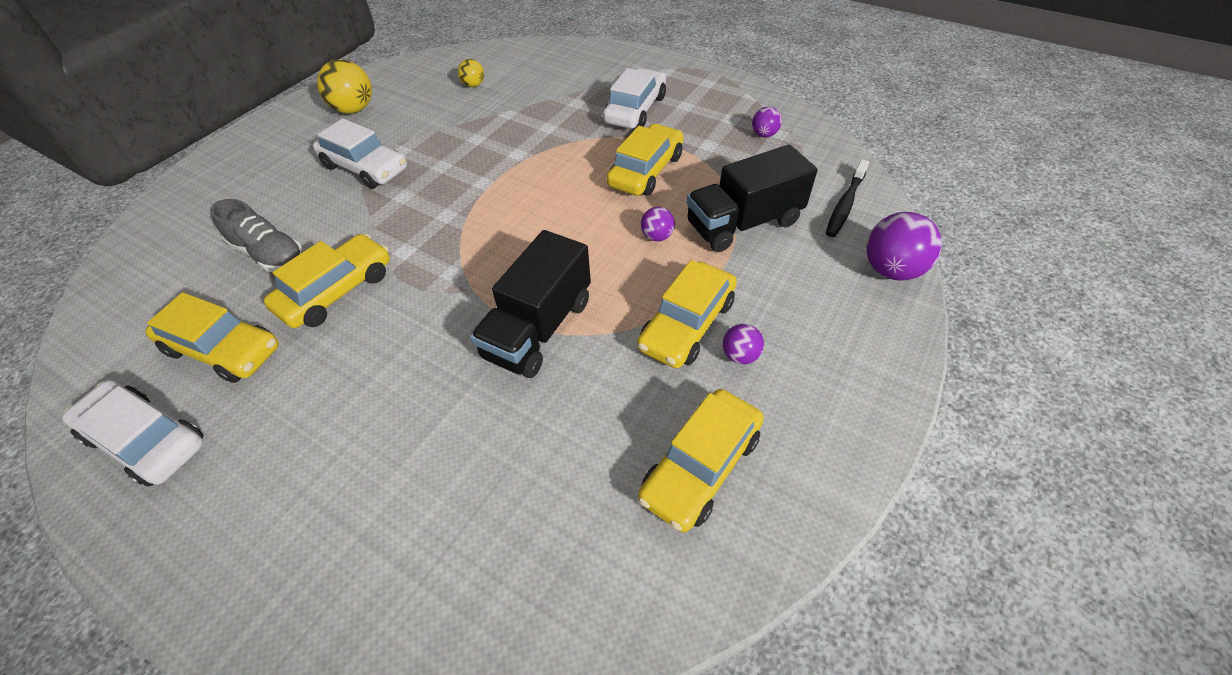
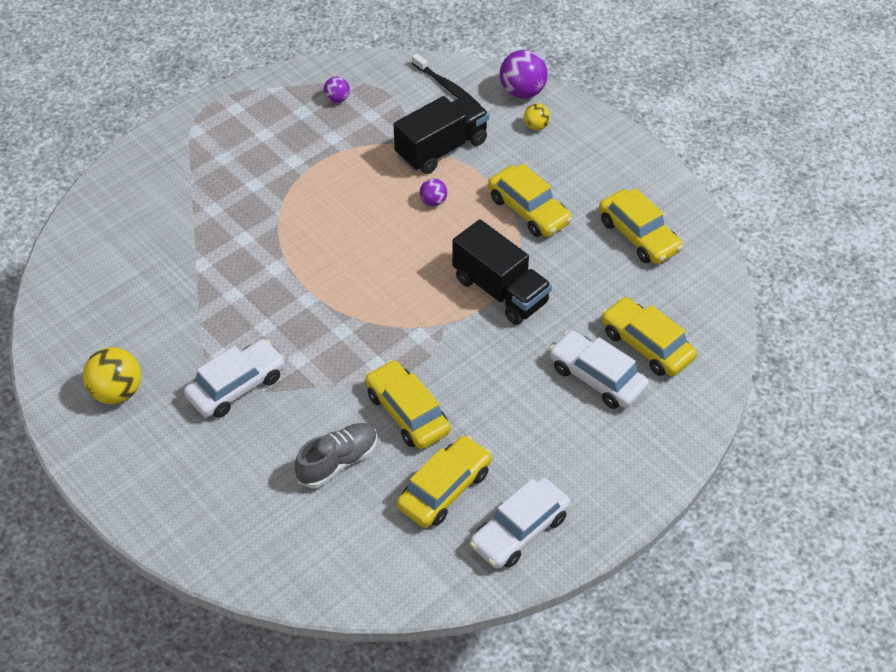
camera: 75 degrees left, 0 degrees up
(473, 85) = (128, 283): yellow ball -> yellow ball (536, 126)
(635, 110) = (251, 170): white car -> white car (597, 377)
(646, 171) = (348, 186): yellow car -> yellow car (646, 345)
(740, 356) = (565, 192): purple ball -> none
(743, 223) = (441, 149): black truck -> black truck turned 120 degrees counterclockwise

